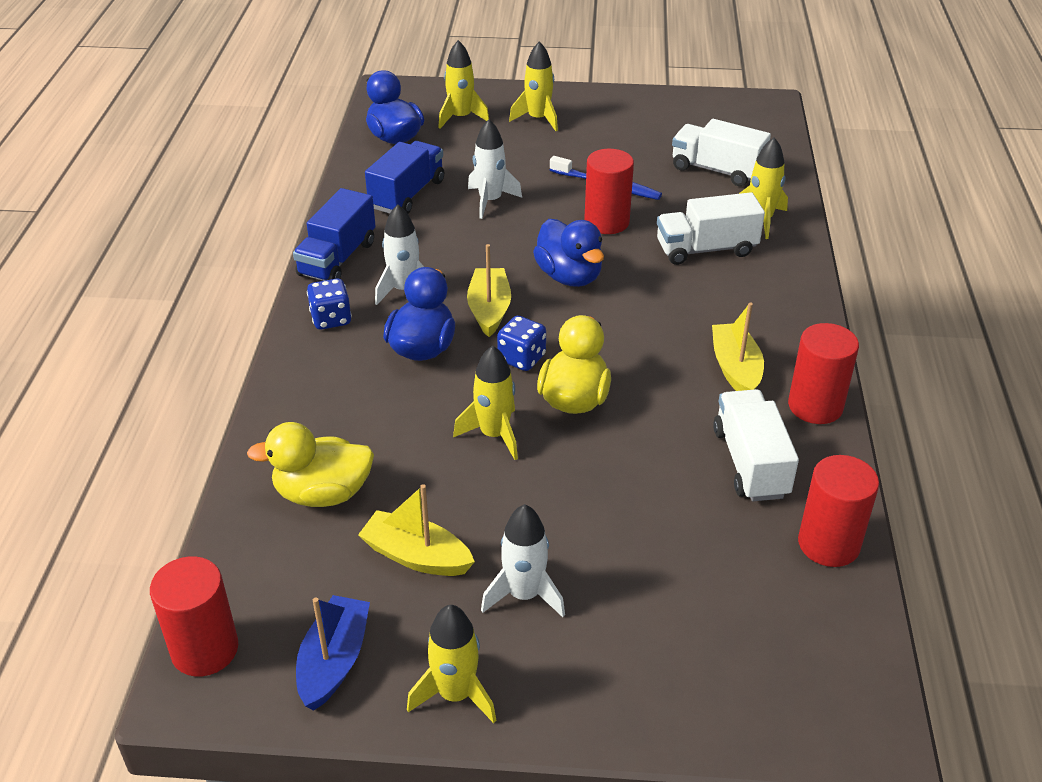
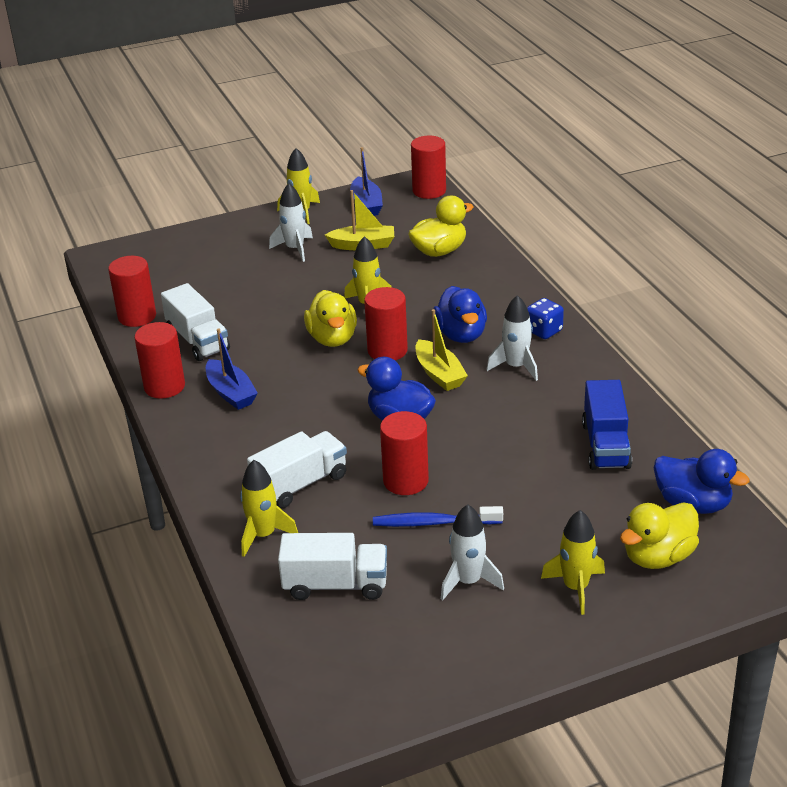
camera: 155 degrees right, 5 degrees down
(337, 259) = (593, 371): blue truck -> none
(461, 118) = (658, 557): yellow rocket -> yellow duck
(490, 201) = (527, 465): white rocket -> white rocket (468, 581)
(521, 358) = (387, 350): blue dice -> red cylinder
(735, 369) = (231, 393): yellow boat -> blue boat

